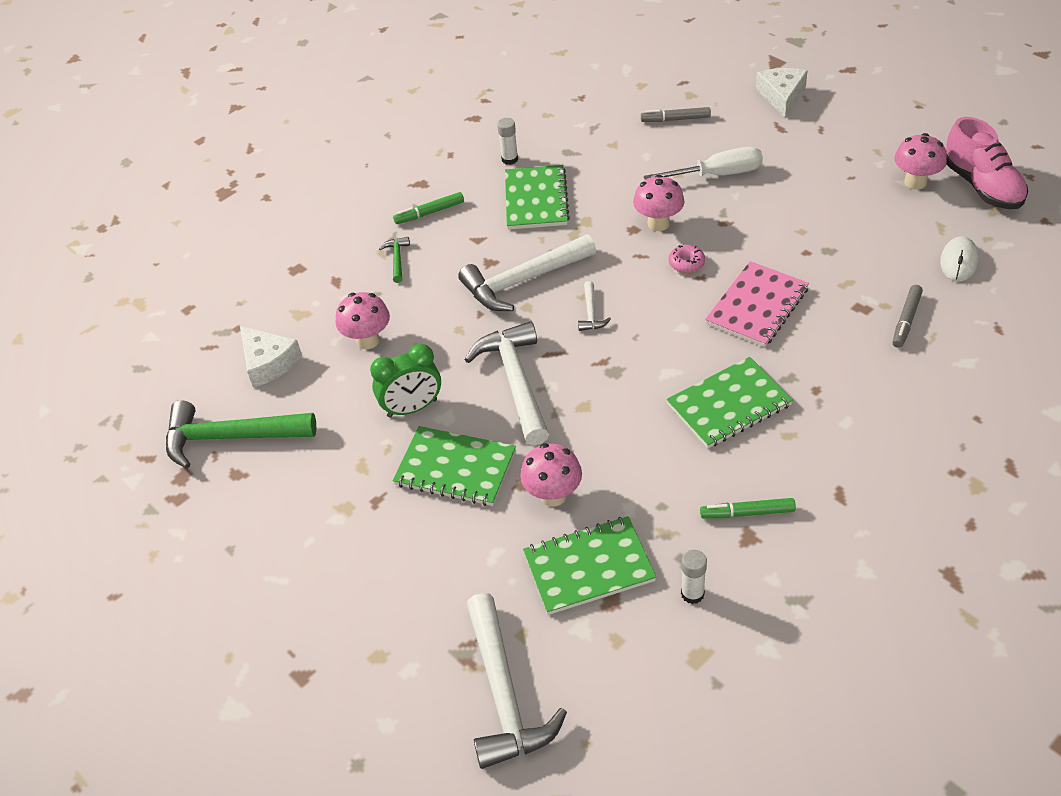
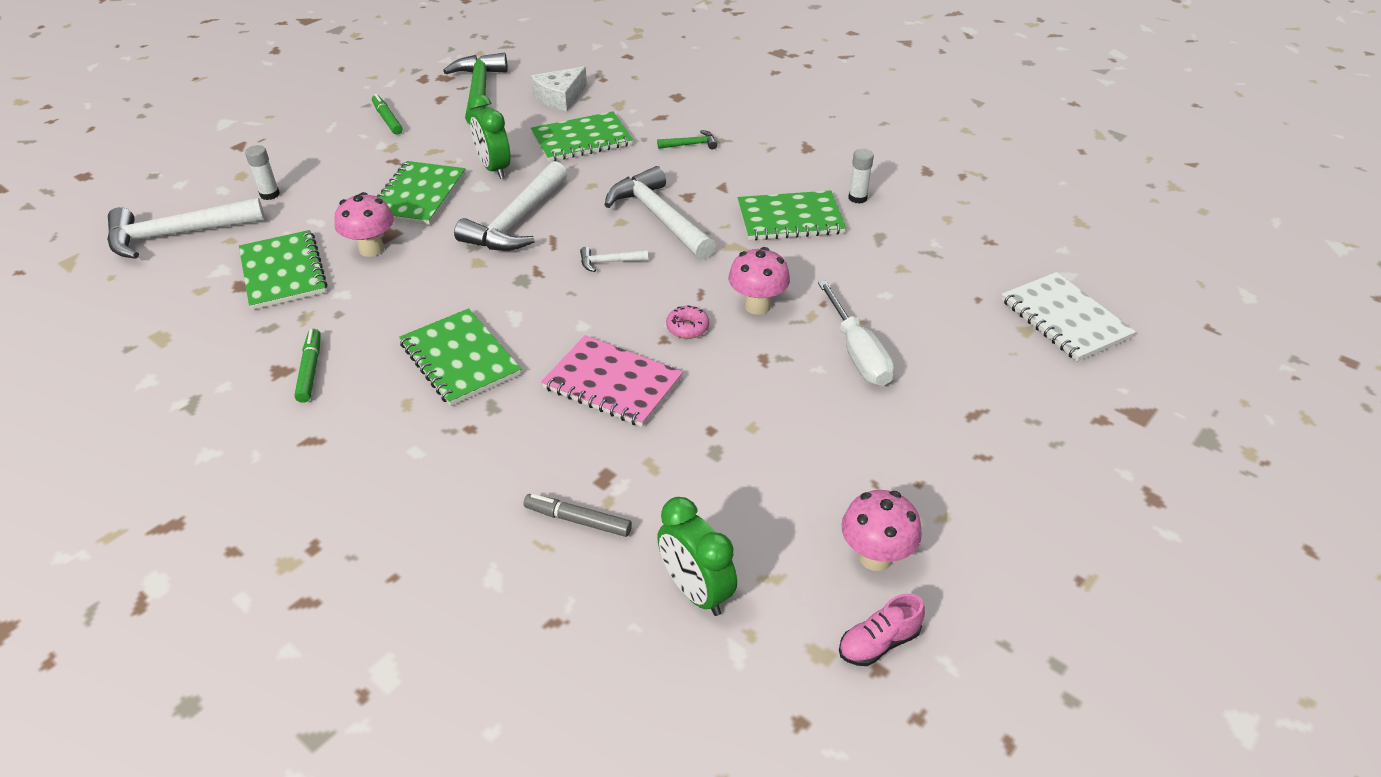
camera: 80 degrees right, 5 degrees down
(368, 340) = (582, 139): pink mushroom -> green notebook
(429, 213) = (761, 156): green marker -> green marker (387, 119)
(516, 382) = (517, 221): white hammer -> white hammer turned 135 degrees clockwise
(675, 119) = (966, 317): grey marker -> none
(678, 76) = (1065, 319): none -> white notebook
(692, 594) = (229, 333): white glue stick -> white glue stick (270, 194)
(781, 96) = (1052, 418): white cheese -> none
(959, 261) = (696, 591): white mouse -> green clock
(982, 186) = (878, 643): pink shoe -> pink shoe, size x0.54

